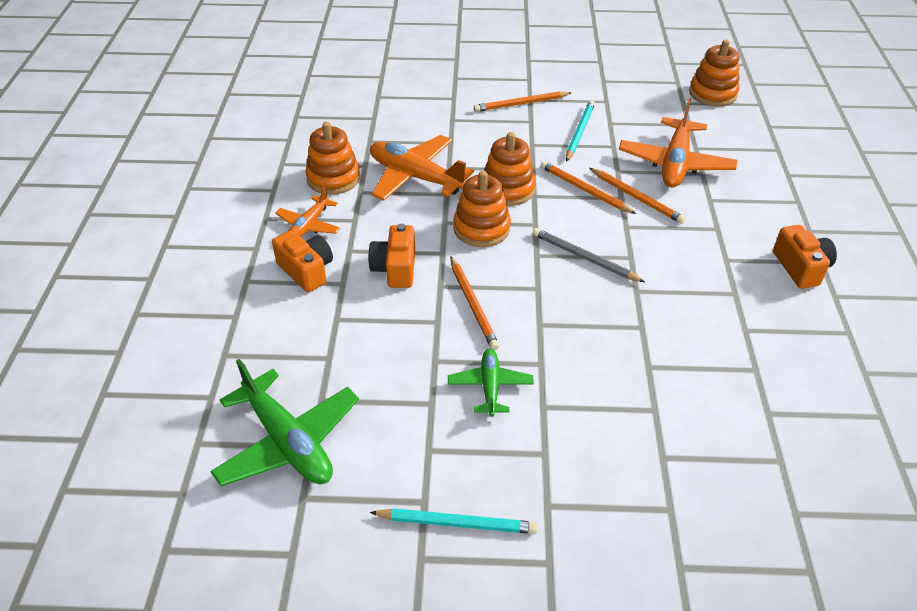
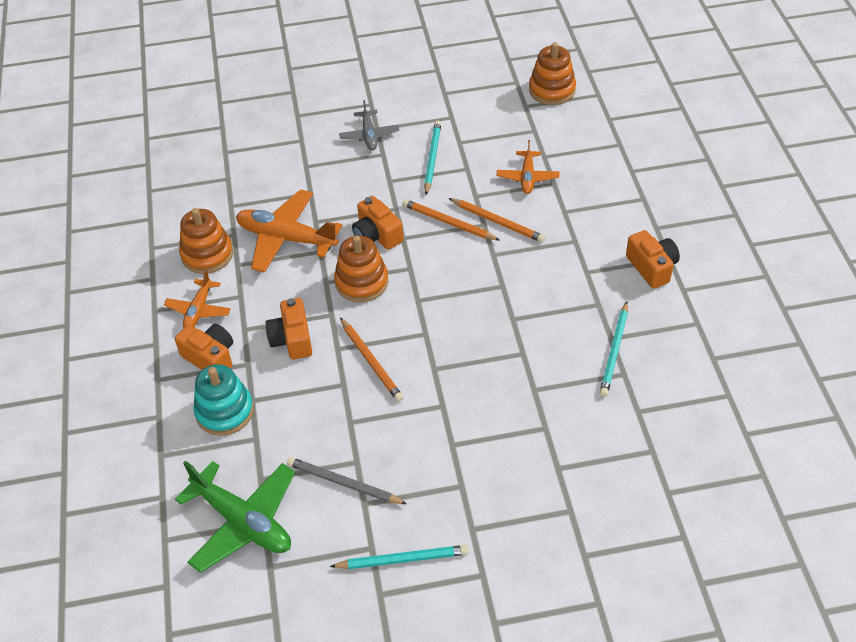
camera: 10 degrees left, 5 degrees up
(304, 325) = (225, 411): none -> turquoise stacking toy
(490, 386) = (403, 436): green plane -> none
(508, 189) = (377, 235): orange stacking toy -> orange camera
(521, 104) = (369, 135): orange pencil -> grey plane
(584, 258) = (461, 294): grey pencil -> grey pencil (344, 483)
(675, 163) = (527, 177): orange plane -> orange plane, size x0.57
(748, 344) = (614, 351): none -> turquoise pencil

